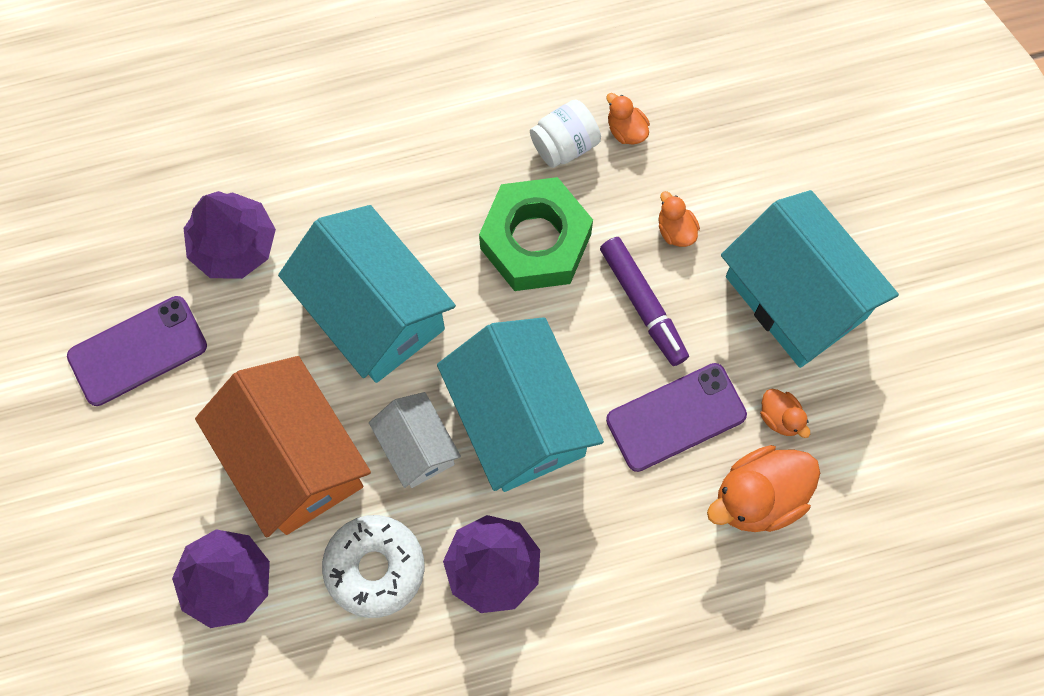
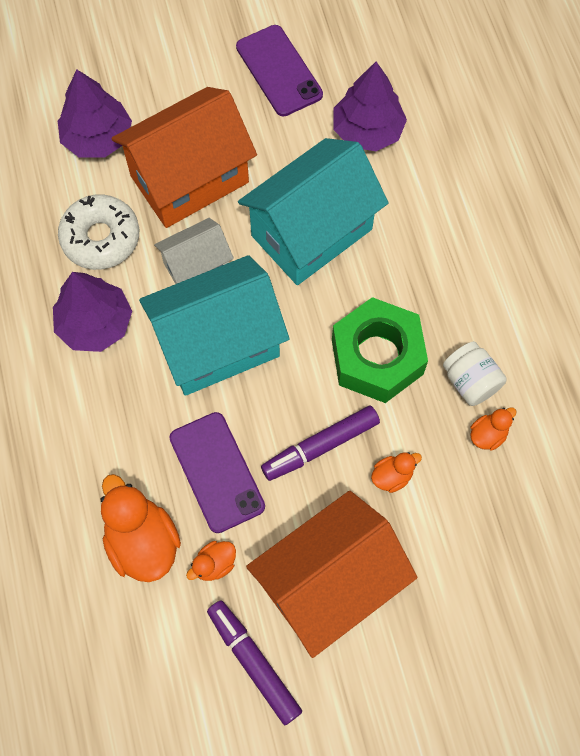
camera: 90 degrees right, 5 degrees down
(796, 297) = (329, 583): turquoise house -> orange house
(882, 374) = (253, 662): none -> purple marker

